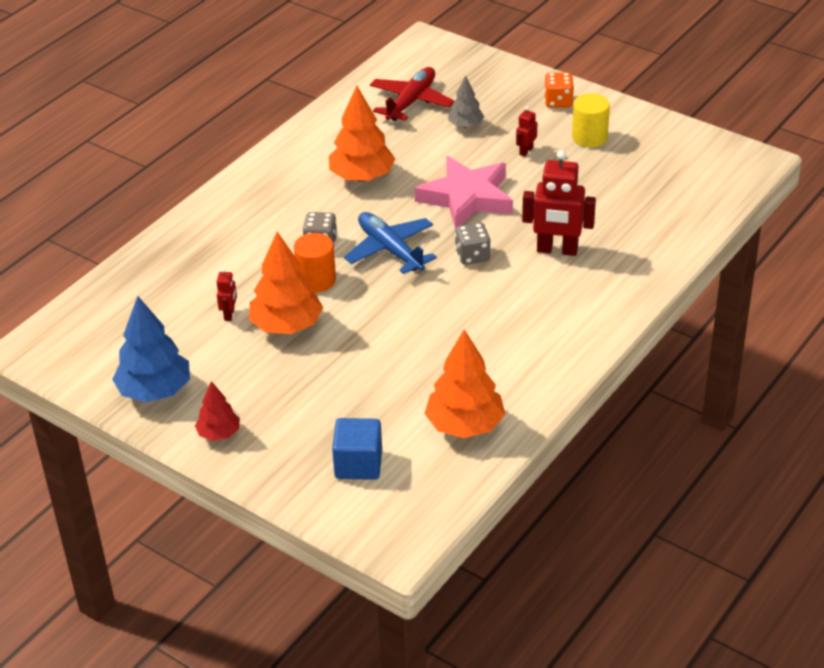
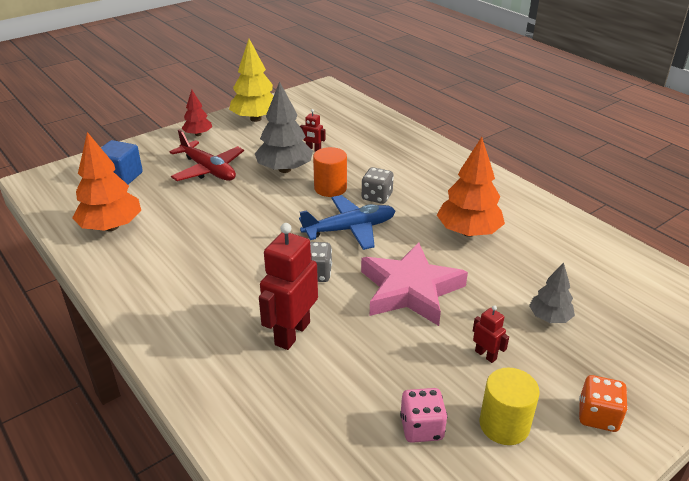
camera: 105 degrees right, 5 degrees down
(155, 391) = (256, 119): blue tree -> yellow tree
(286, 326) = (284, 169): orange tree -> grey tree
(411, 102) = (604, 286): red plane -> red plane (209, 170)
(614, 170) = (421, 428): none -> pink dice

